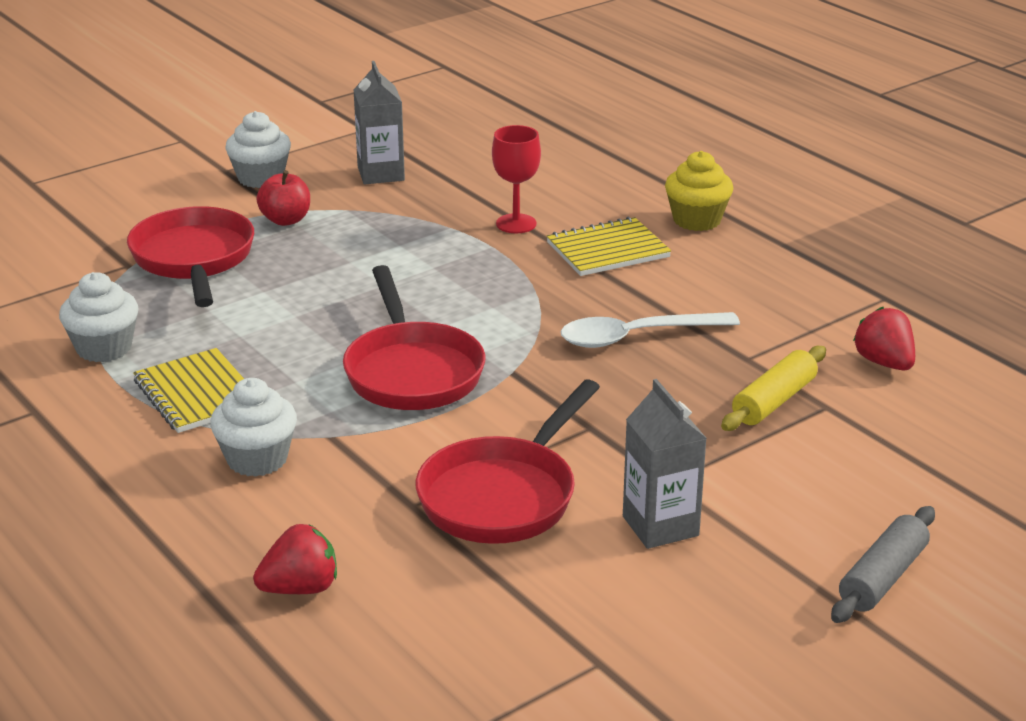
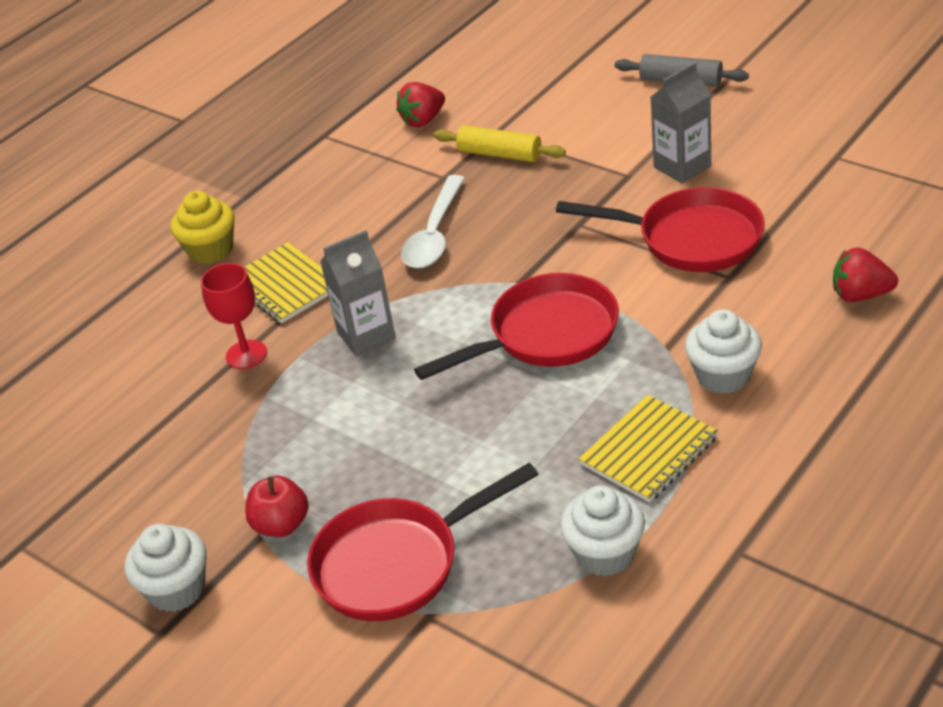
camera: 100 degrees left, 10 degrees up
(300, 588) = (860, 295): red strawberry -> red strawberry turned 45 degrees counterclockwise
(381, 174) = (147, 489): grey carton -> grey carton (366, 335)
(635, 337) = (434, 234): white spoon -> white spoon turned 45 degrees clockwise

